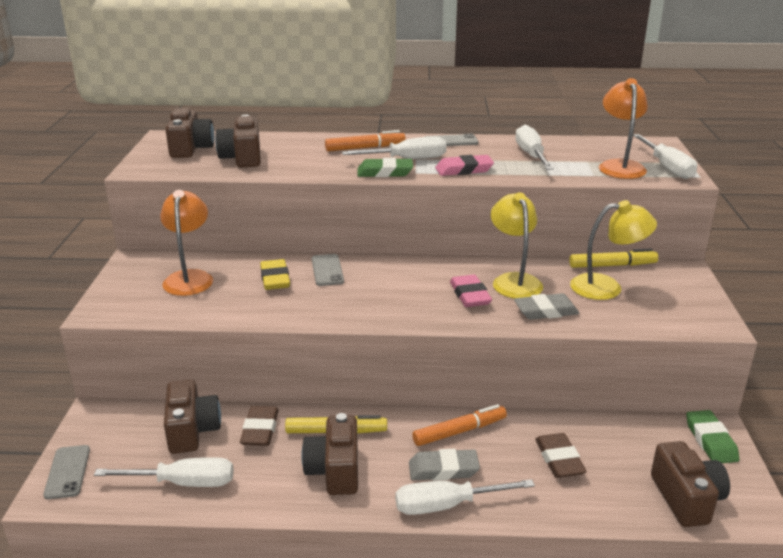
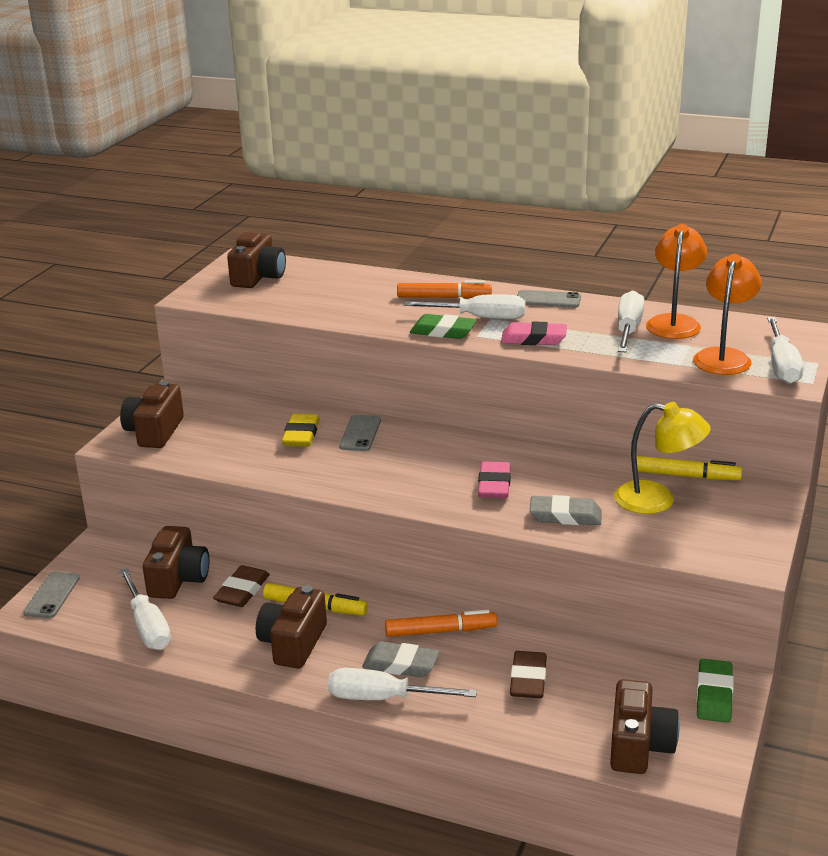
camera: 20 degrees right, 0 degrees up
(183, 483) = (148, 626): white screwdriver -> white screwdriver turned 45 degrees clockwise
(189, 278) = (217, 421): orange lamp -> orange lamp (674, 322)
(242, 158) = (304, 295): brown camera -> brown camera (154, 432)
(514, 281) = (555, 476): yellow lamp -> none

